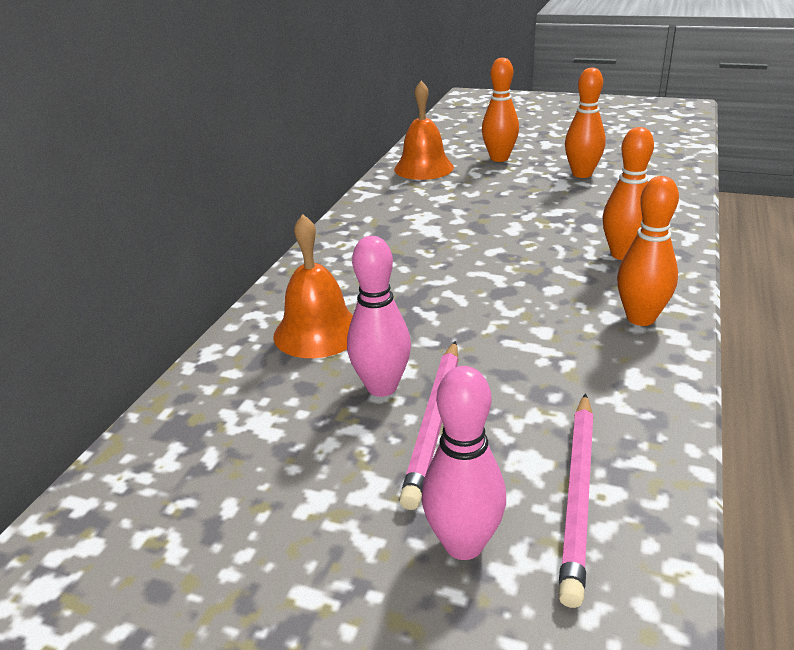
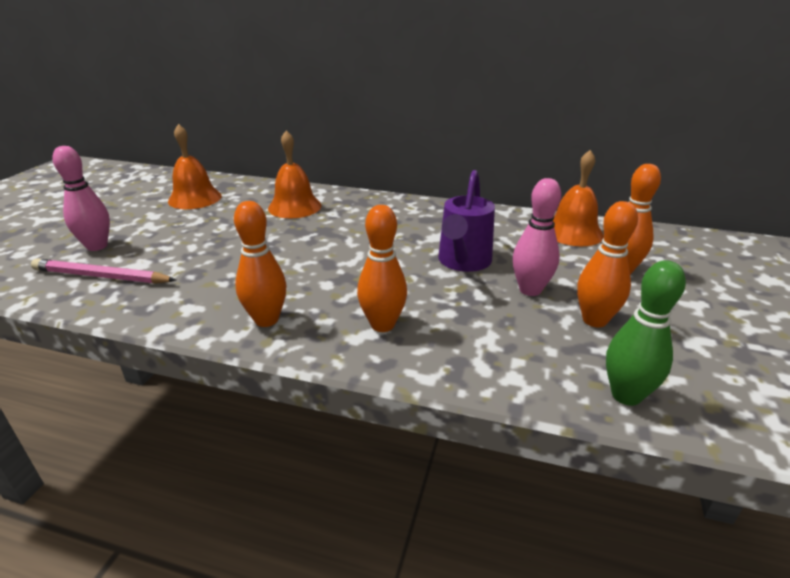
camera: 85 degrees right, 0 degrees up
(241, 456) = (195, 198): none -> orange bell
(382, 387) = (230, 225): pink bowling pin -> pink bowling pin (530, 290)
(433, 423) = (188, 239): pink pencil -> none
(491, 217) = (463, 262): none -> purple watering can
(671, 174) = (626, 395): none -> green bowling pin

